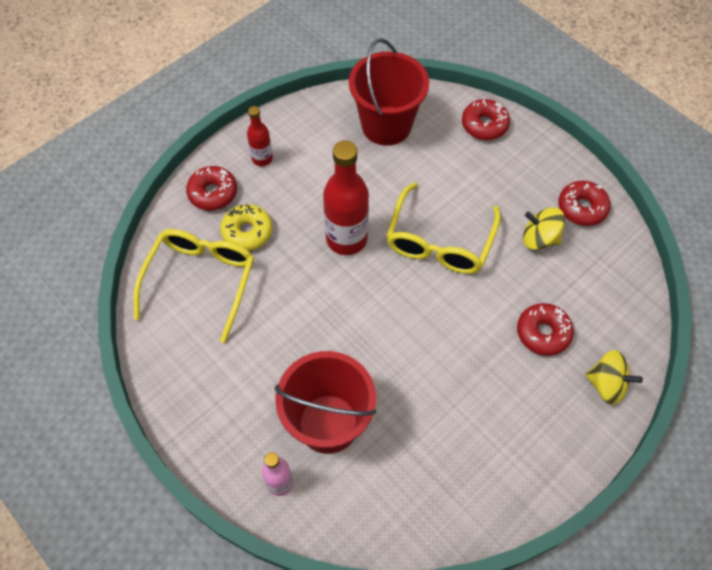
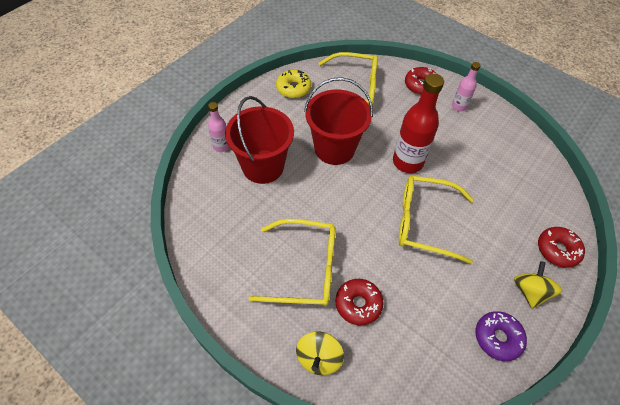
camera: 80 degrees right, 5 degrees down
(247, 232) = (396, 107): yellow donut -> yellow donut (293, 88)
(262, 159) = (459, 106): red bottle -> pink bottle
(386, 125) = (523, 177): red bucket -> red bucket (334, 149)
(495, 385) = (305, 269): none -> yellow glasses
(539, 238) = (451, 300): yellow spinning top -> yellow spinning top (530, 291)
(582, 208) = (497, 338): red donut -> purple donut

